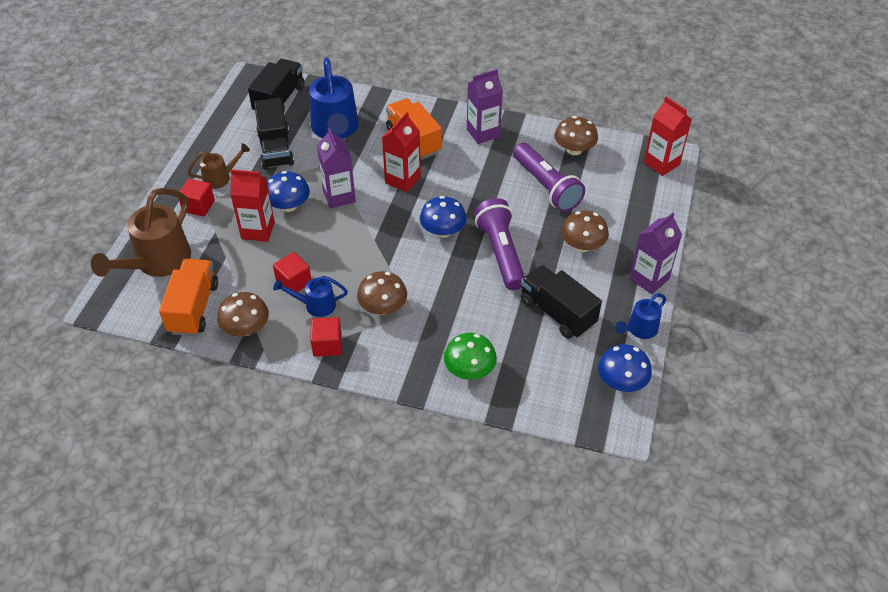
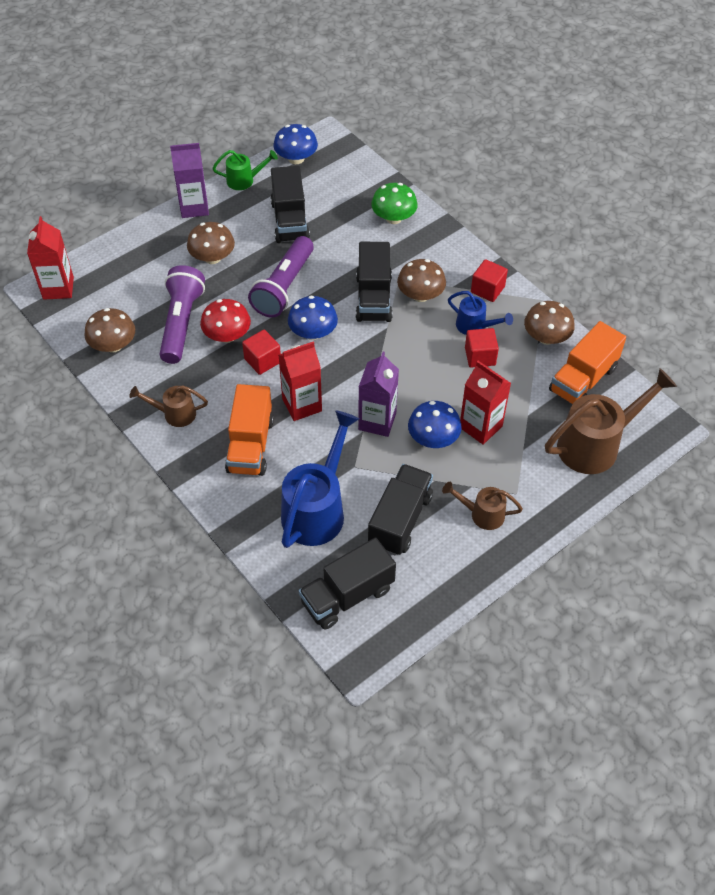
camera: 145 degrees left, 5 degrees up
(198, 206) = (524, 489): red cube -> red cube (262, 360)
(420, 283) = (373, 298): none -> black truck
(483, 133) = (174, 414): purple carton -> brown watering can
(504, 196) = (227, 335): none -> red mushroom
(639, 329) = (244, 180): blue watering can -> green watering can

